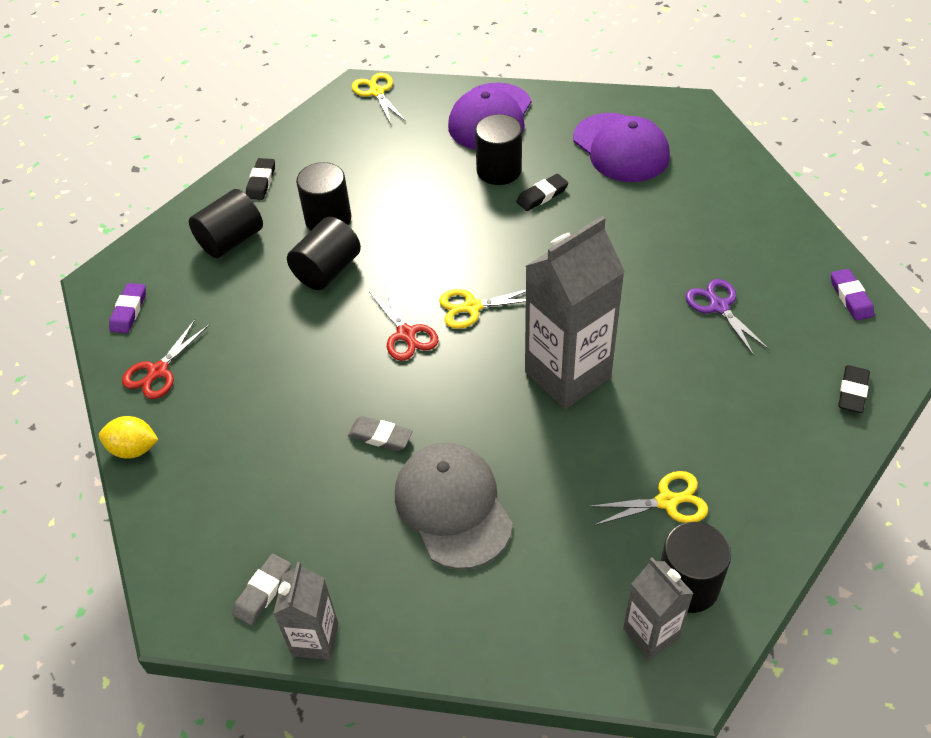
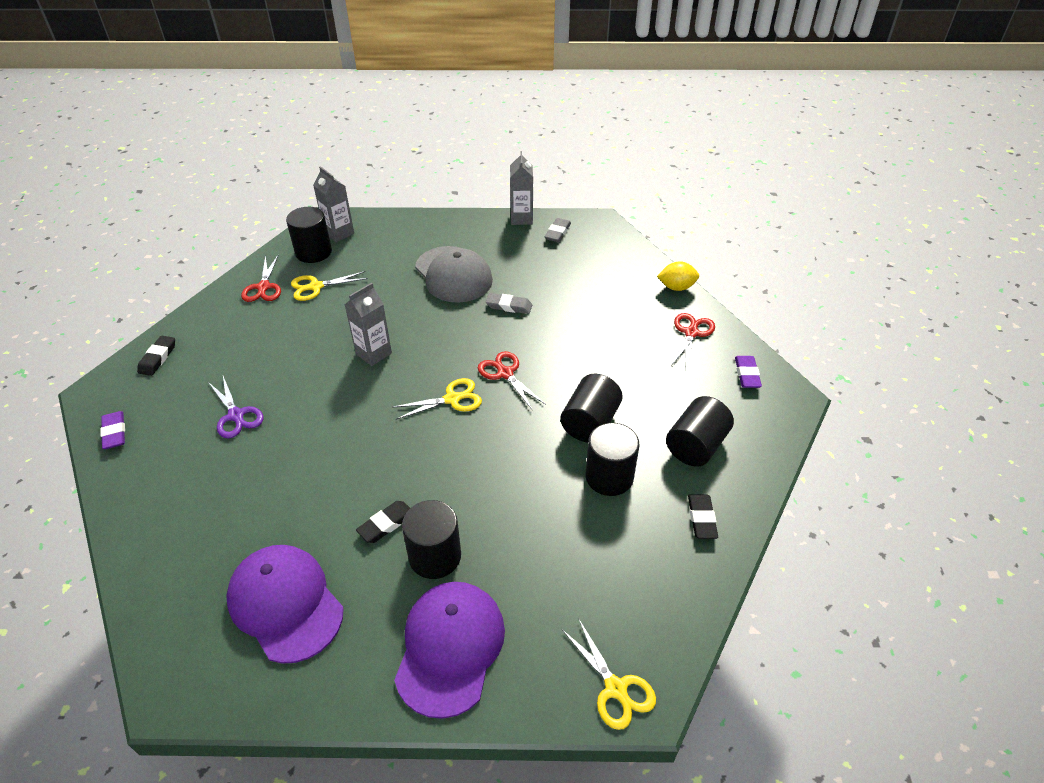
camera: 170 degrees right, 5 degrees down
(567, 375) = (373, 353): grey carton -> grey carton, size x0.54
(750, 509) = (263, 287): none -> red scissors

